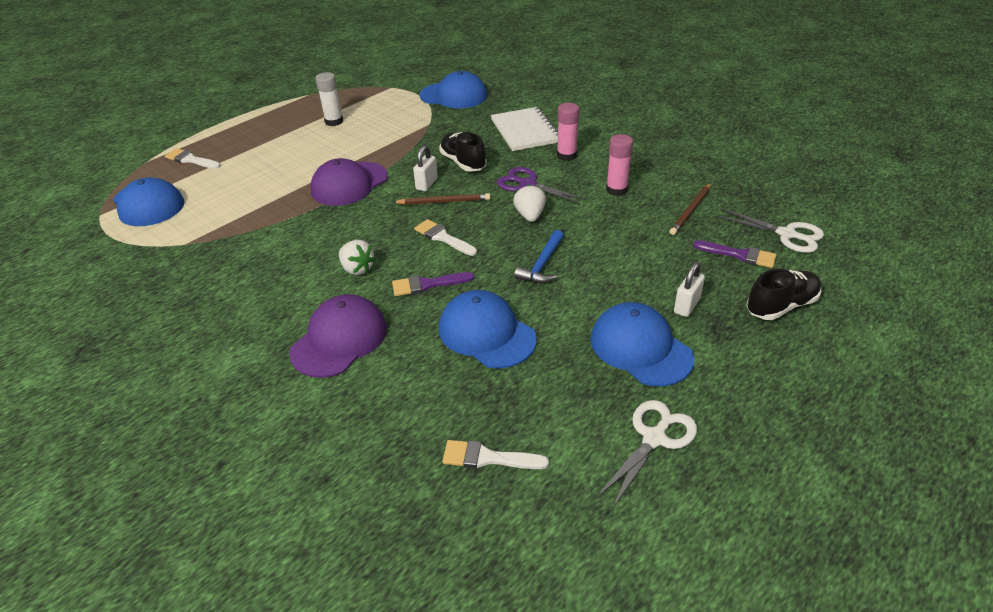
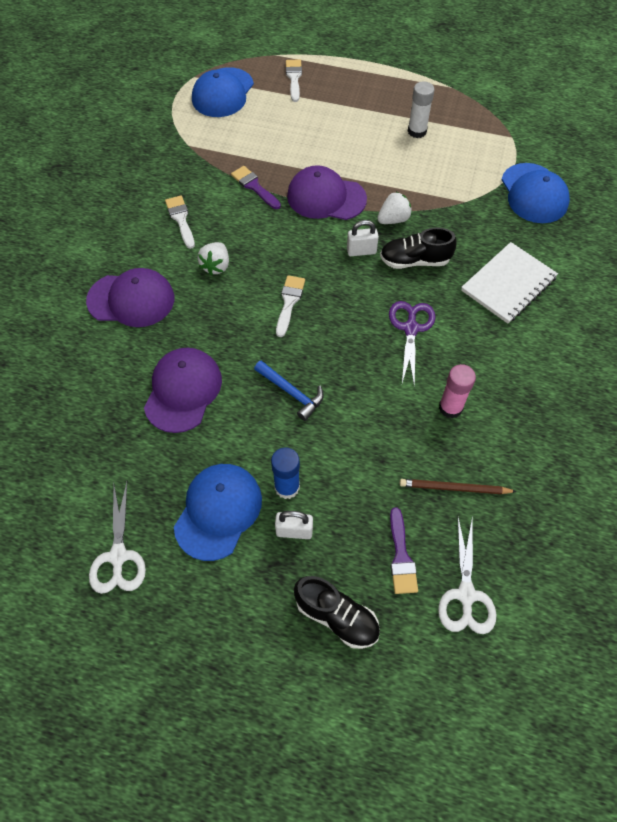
camera: 60 degrees right, 20 degrees up
(427, 284) = (221, 322): purple brush -> purple brush (254, 186)
(444, 201) = (342, 277): brown pencil -> none
(463, 162) = (414, 261): black shoe -> black shoe turned 120 degrees counterclockwise
(486, 333) = (183, 391): blue cap -> purple cap
(488, 458) = (55, 450): white brush -> white brush (180, 219)
(530, 215) = (360, 352): white strawberry -> white strawberry (393, 219)
(542, 265) = (292, 393): blue hammer -> blue hammer turned 135 degrees counterclockwise
(566, 155) = (486, 339): pink glue stick -> none
(639, 297) = (287, 487): none -> blue glue stick
(654, 438) = (118, 556): white scissors -> white scissors turned 75 degrees clockwise

